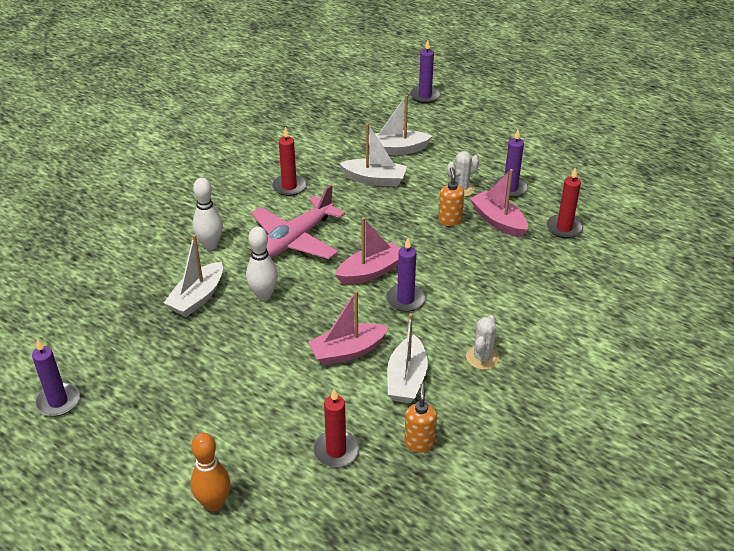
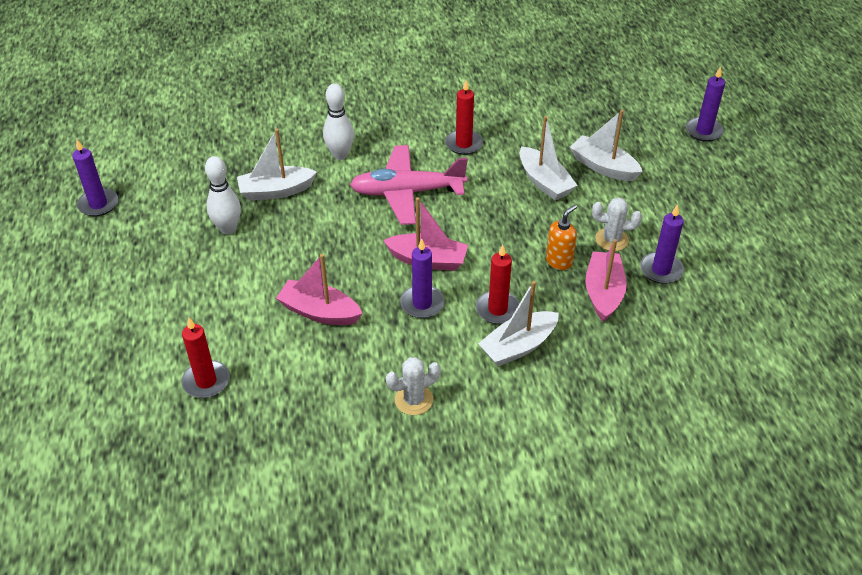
camera: 45 degrees right, 5 degrees up
(214, 503) = (87, 351): orange bowling pin -> none
(263, 295) = (322, 222): white bowling pin -> white bowling pin (228, 228)
(406, 379) = (330, 369): white boat -> white boat (518, 346)
(419, 443) = (268, 426): orange soap dispenser -> none
(564, 228) = (660, 343): red candle -> red candle (497, 309)

